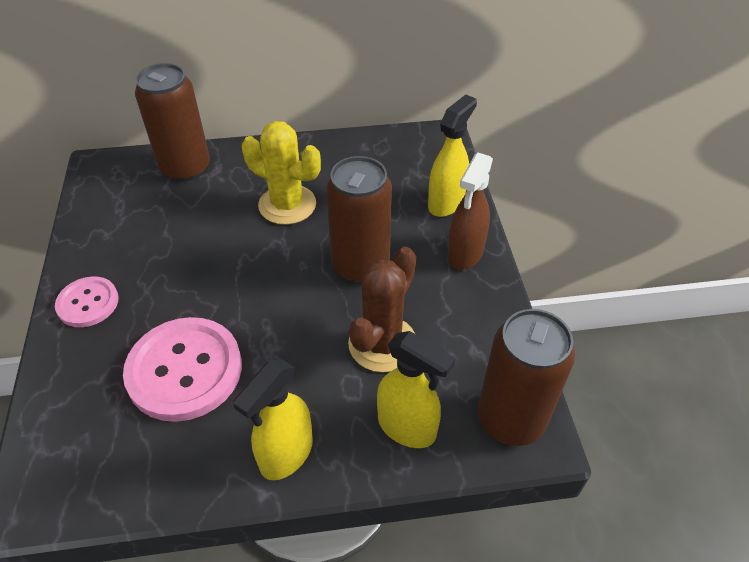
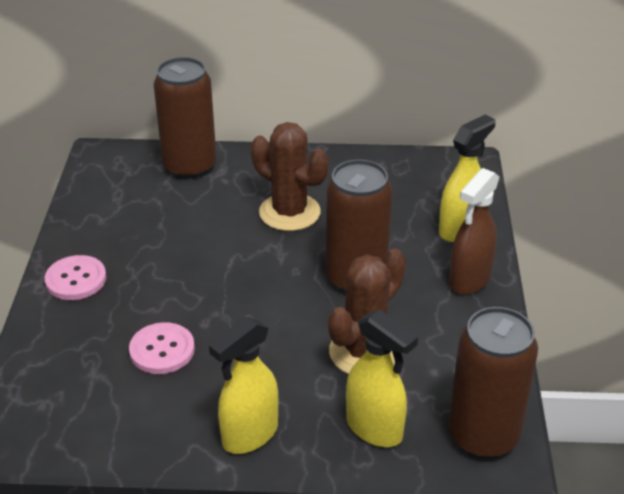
camera: 10 degrees right, 10 degrees down
(184, 370) = (162, 350): pink button -> pink button, size x0.57
(287, 205) = (289, 212): yellow cactus -> brown cactus

